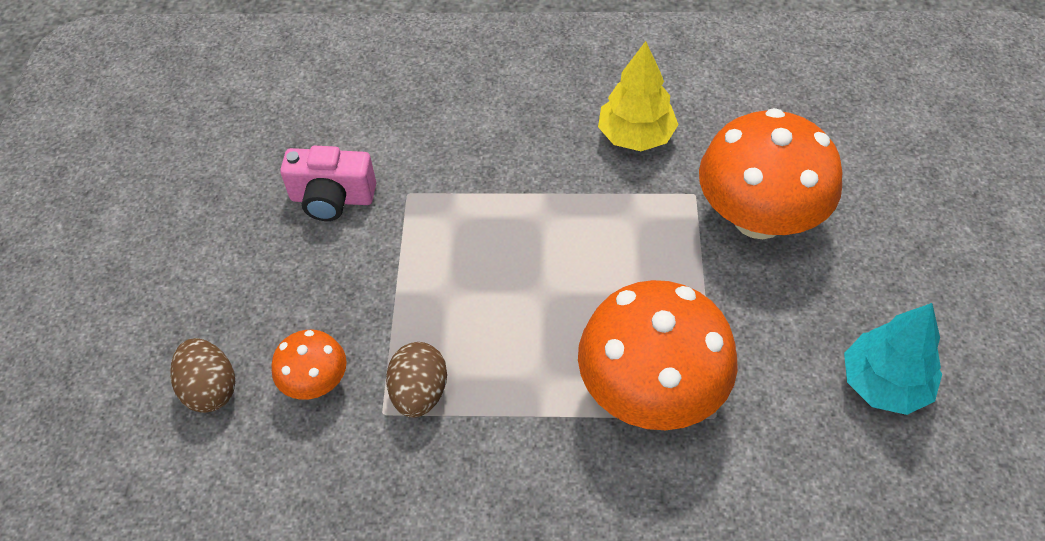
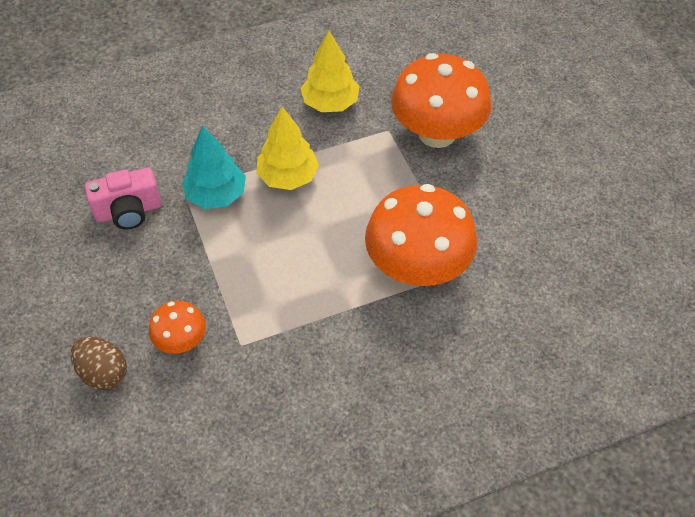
camera: 25 degrees left, 0 degrees up
(419, 393) = (260, 322): brown egg -> none
(539, 216) = (288, 177): none -> yellow tree
(884, 383) = (560, 213): turquoise tree -> turquoise tree (216, 195)

